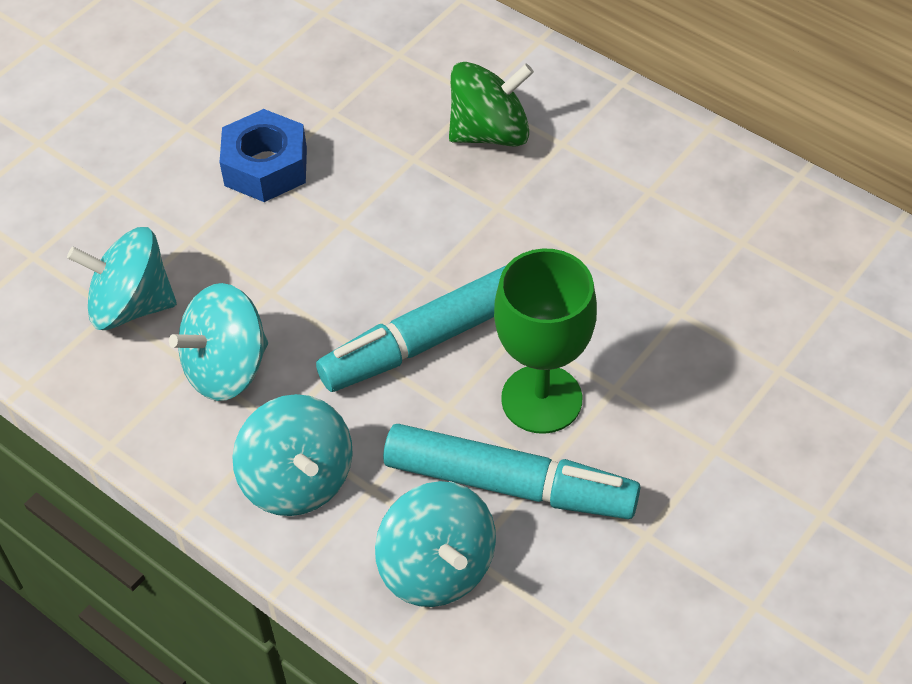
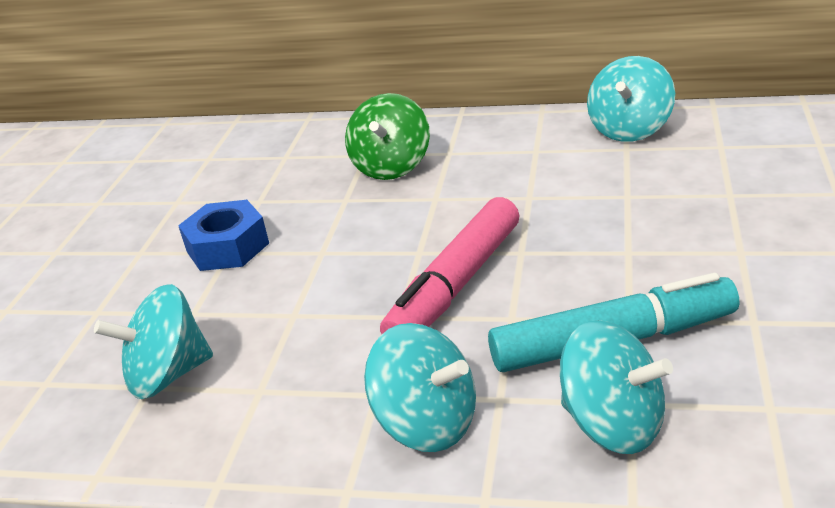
camera: 25 degrees left, 20 degrees down
(226, 368) = (293, 378): turquoise spinning top -> turquoise spinning top (630, 129)
(431, 338) = (456, 285): turquoise marker -> pink marker
(490, 132) = (391, 166): green spinning top -> green spinning top turned 150 degrees clockwise
(541, 399) = (581, 281): green goblet -> none

